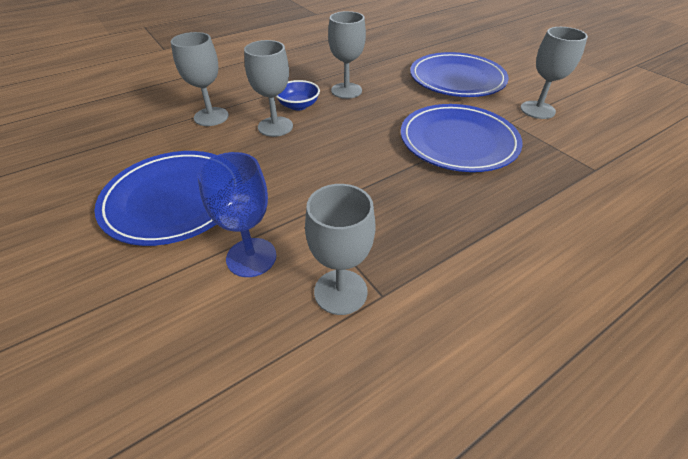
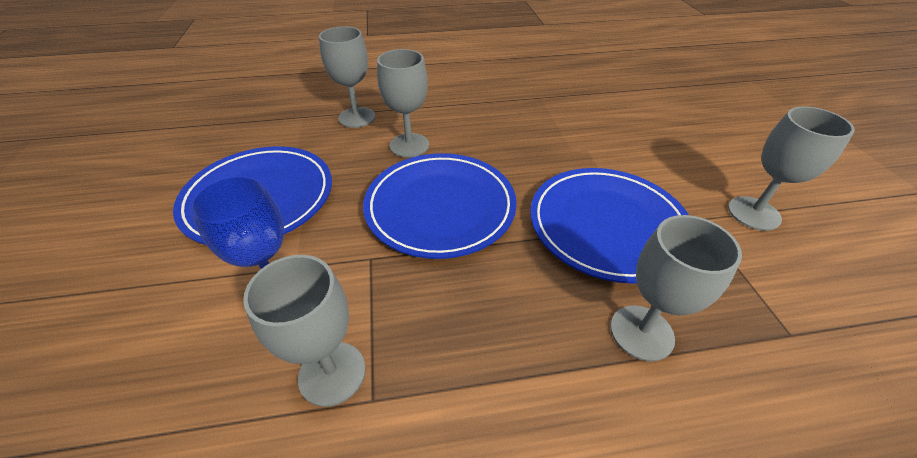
camera: 25 degrees right, 0 degrees up
(298, 105) = (450, 127): blue bowl -> none
(346, 91) = (514, 122): grey goblet -> grey goblet (641, 332)
(457, 79) = (662, 140): blue plate -> blue plate (440, 207)

